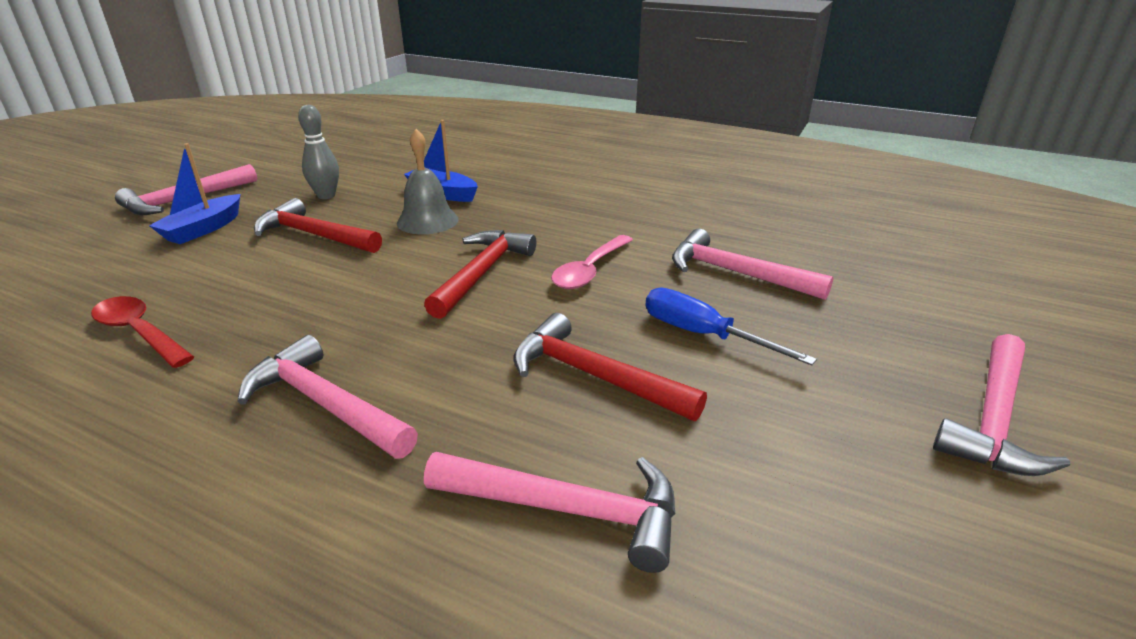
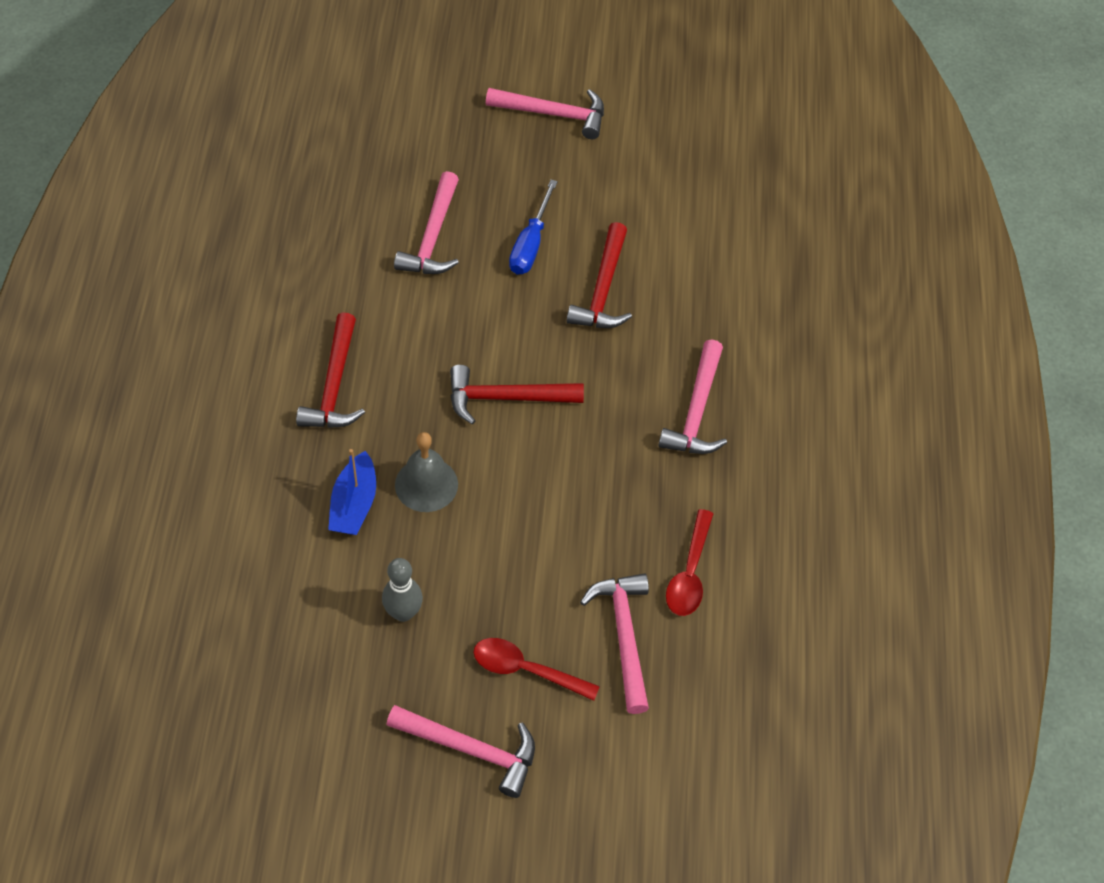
camera: 115 degrees left, 25 degrees up
(203, 229) = (526, 670): blue boat -> red spoon
(314, 235) = (496, 562): red hammer -> red hammer (334, 385)
(567, 509) = (709, 272): pink hammer -> pink hammer (624, 636)
(590, 270) = (469, 328): pink spoon -> none

